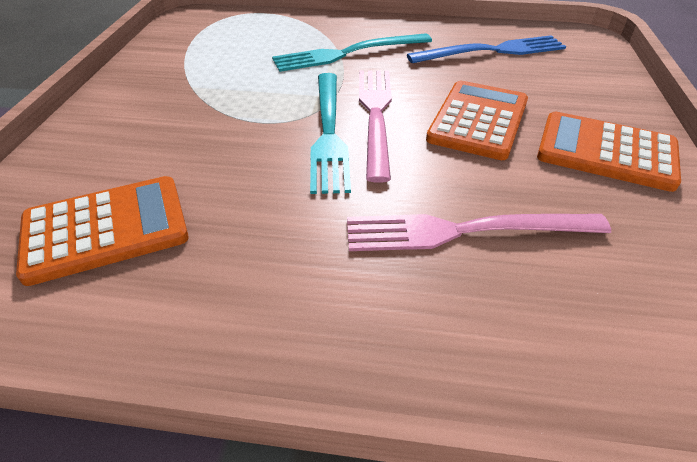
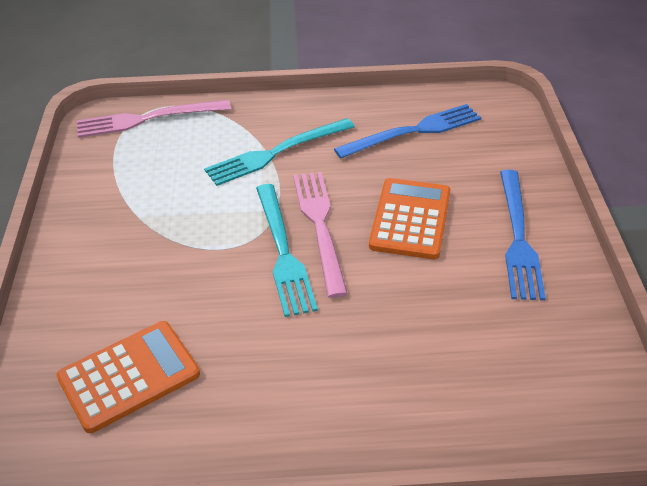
camera: 10 degrees left, 0 degrees up
(464, 231) = (413, 331): pink fork -> pink fork (147, 119)
(606, 152) = (518, 238): orange calculator -> blue fork

